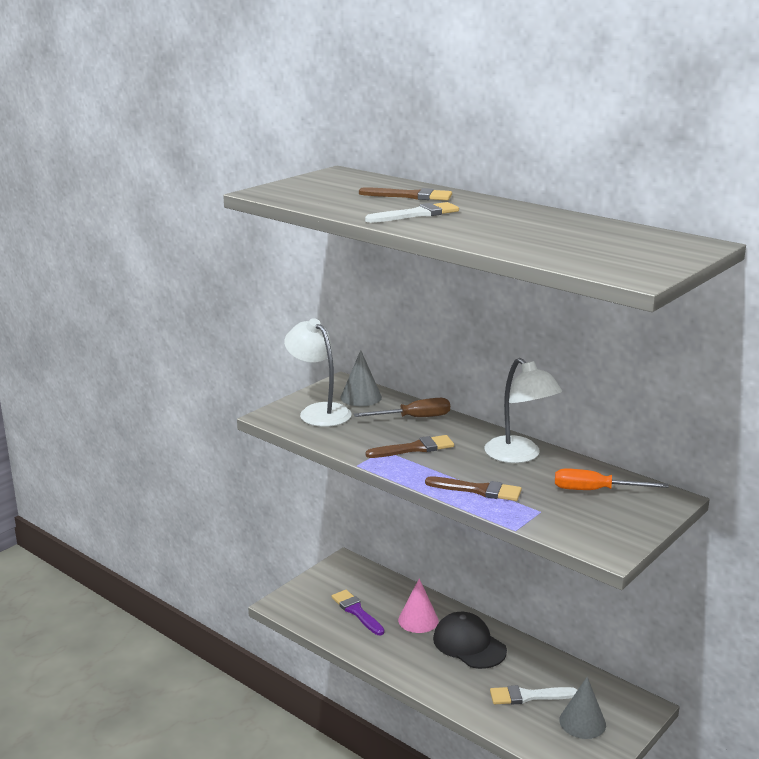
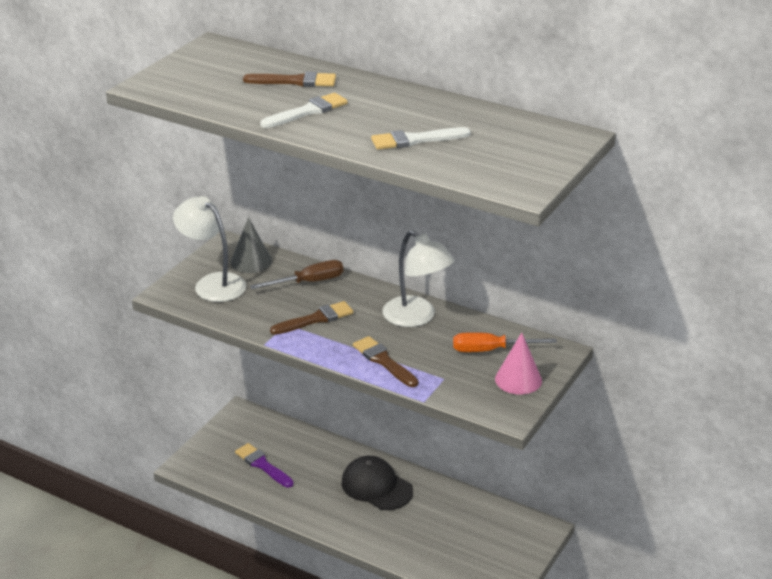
camera: 10 degrees left, 10 degrees up
(418, 620) = (324, 467): pink cone -> pink cone (518, 379)
(478, 490) = (383, 361): brown brush -> brown brush turned 135 degrees counterclockwise
(528, 696) = (438, 532): white brush -> white brush (415, 140)
(582, 722) = (489, 550): grey cone -> none

